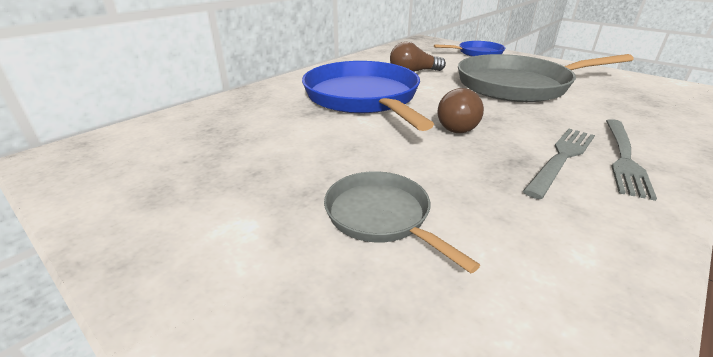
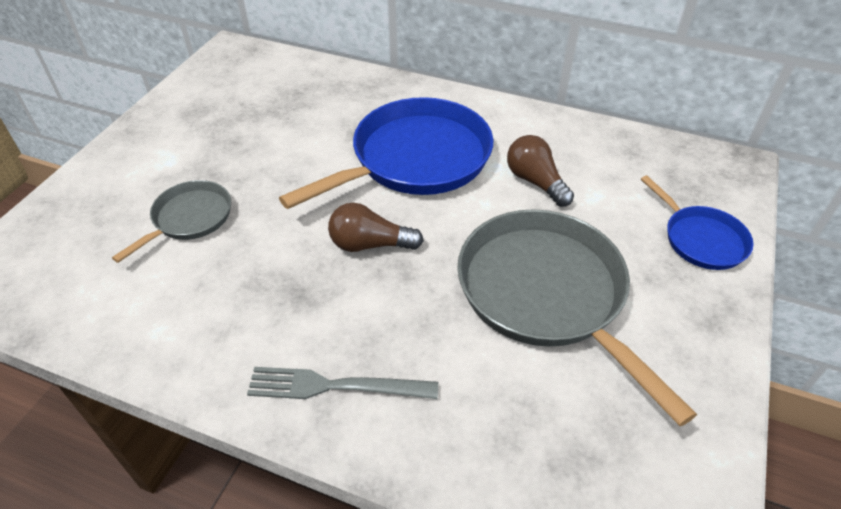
camera: 70 degrees right, 15 degrees up
(561, 158) = (316, 329): grey fork -> none

